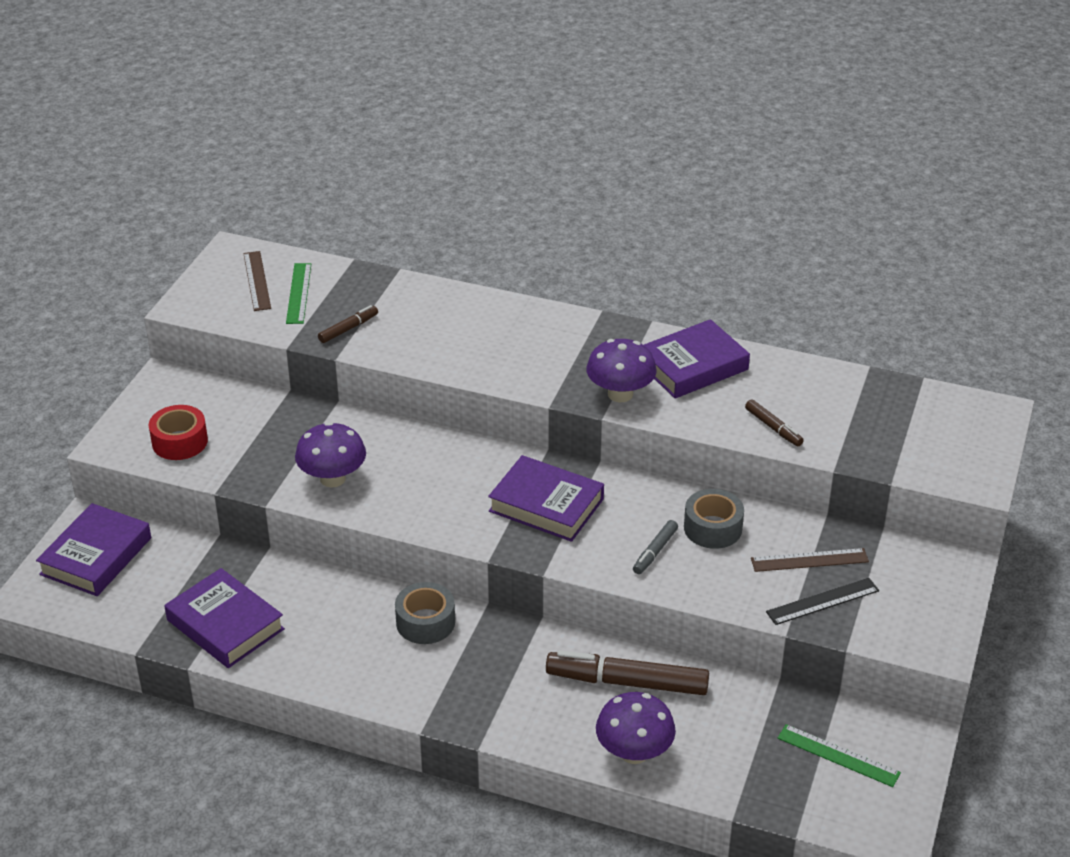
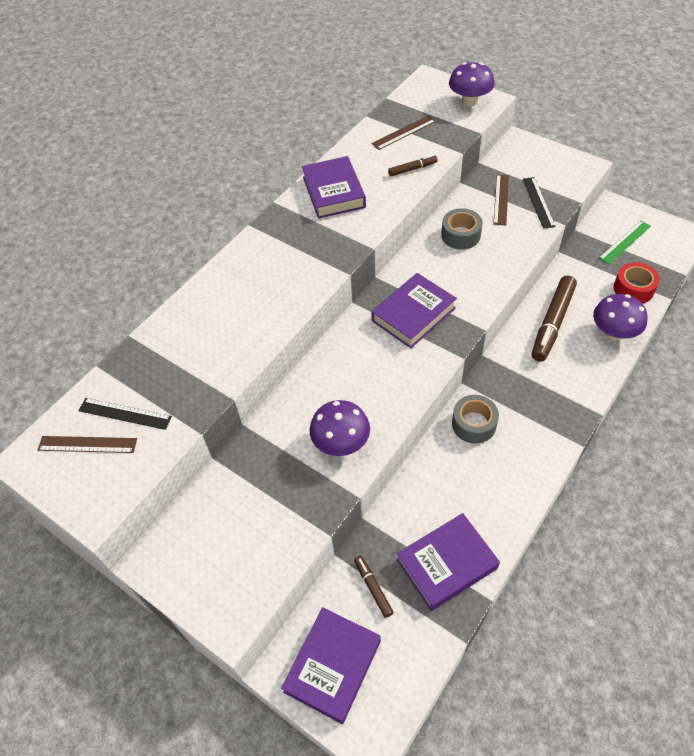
camera: 70 degrees left, 15 degrees up
(96, 556) = (333, 666): purple book -> purple book turned 75 degrees clockwise
(180, 442) = (249, 557): red tape -> red tape (633, 289)
(298, 293) = (125, 413): green ruler -> black ruler
(348, 329) = (195, 384): brown marker -> brown marker (373, 588)
(620, 394) = (350, 234): purple mushroom -> purple mushroom (469, 101)
(655, 552) = (476, 267): grey marker -> none
(850, 407) = (404, 132): none -> brown ruler

